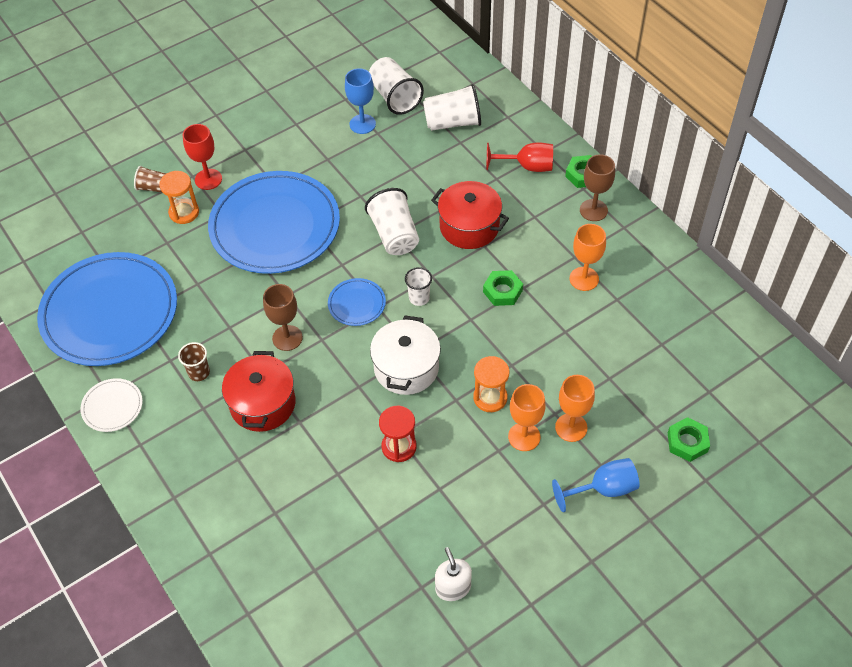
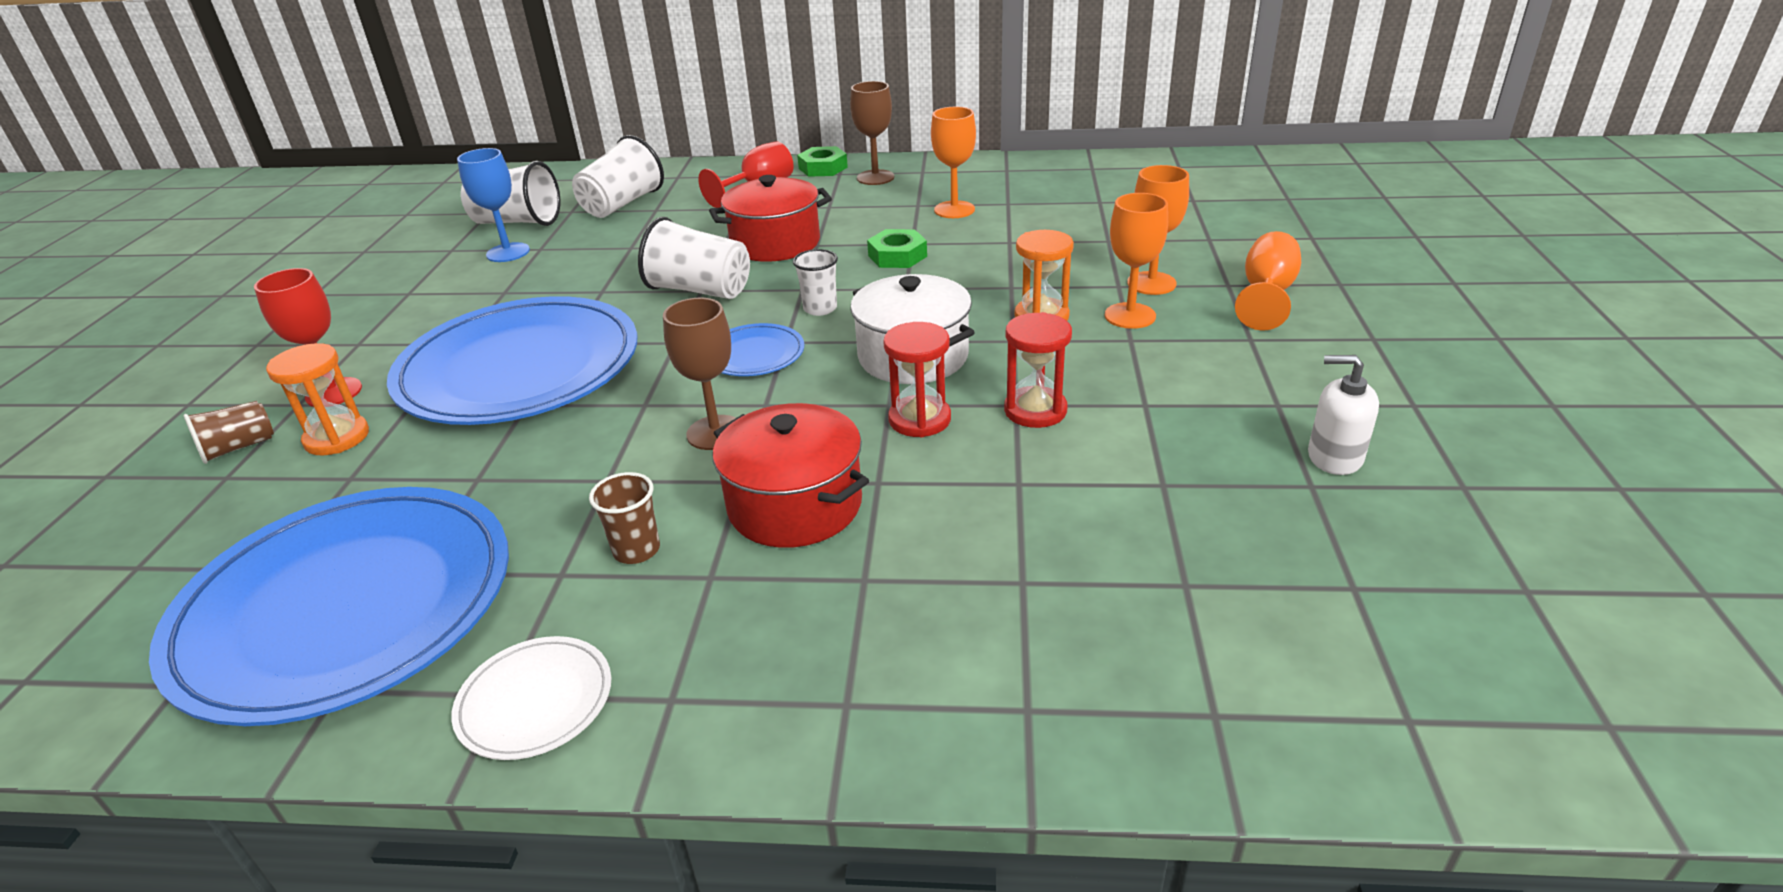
camera: 50 degrees left, 20 degrees down
(356, 406) = (919, 419): none -> red hourglass
(603, 489) = (1266, 295): blue goblet -> orange goblet
(687, 442) = (1248, 230): green nut -> none

